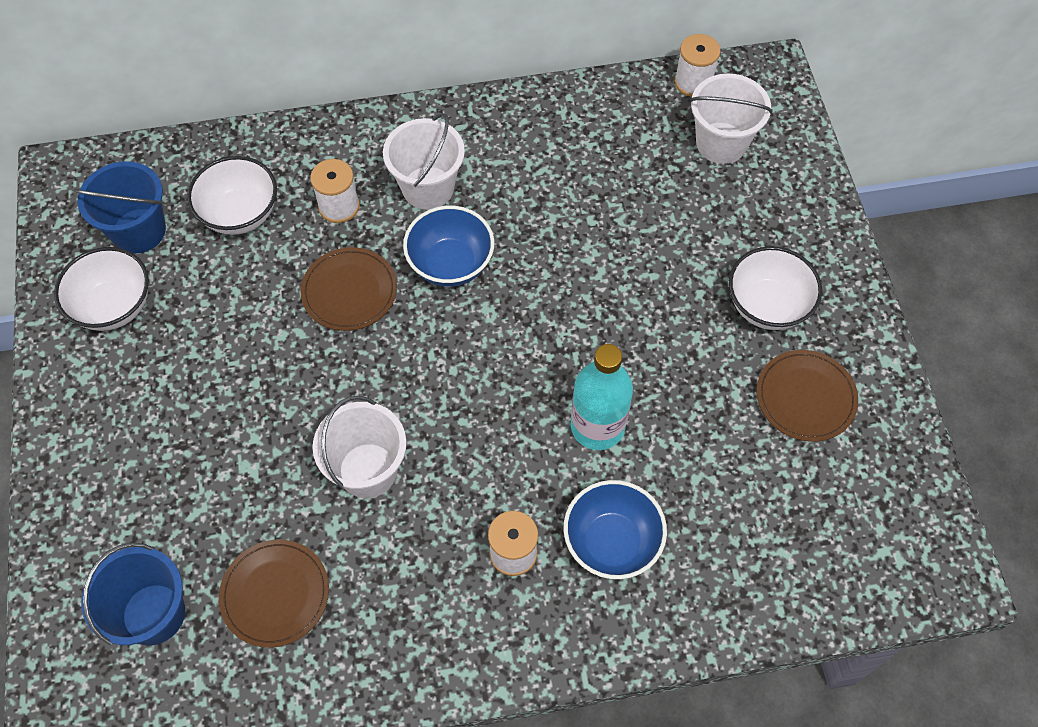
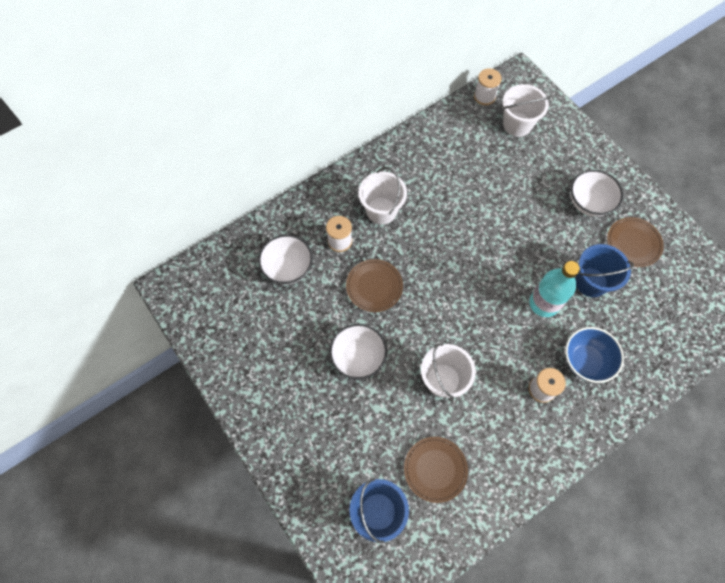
camera: 25 degrees left, 5 degrees up
(114, 306) = (249, 351): white bowl -> white bowl (358, 357)
(139, 231) = (236, 302): blue bucket -> blue bucket (591, 282)
(450, 264) = (419, 248): blue bowl -> none

